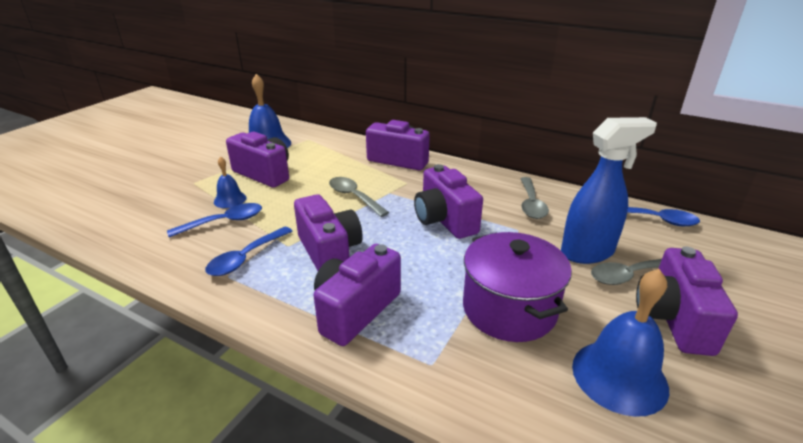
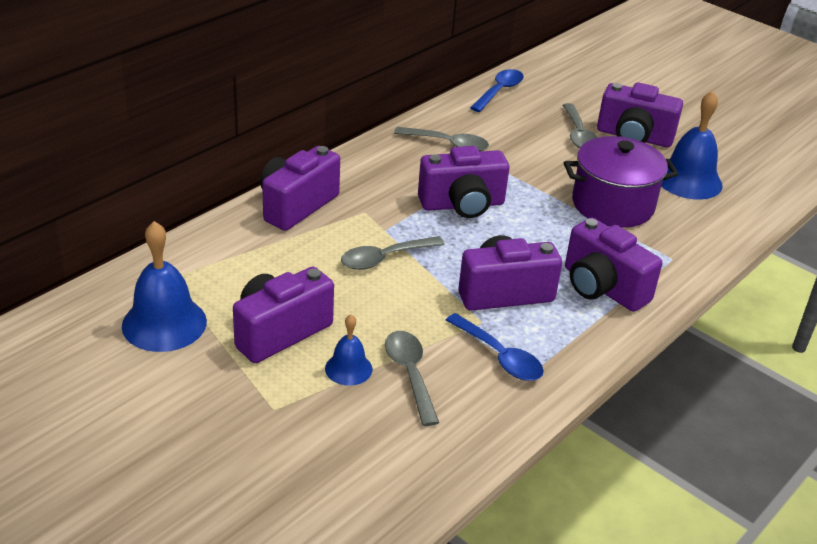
camera: 80 degrees left, 5 degrees up
(224, 222) = (410, 374): blue spoon -> grey spoon
(588, 252) = (542, 142): blue spray bottle -> none

